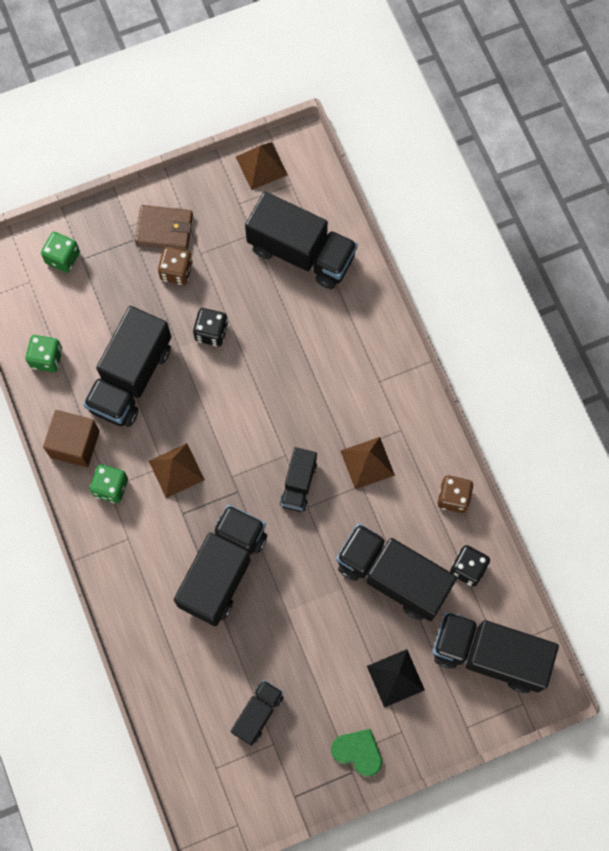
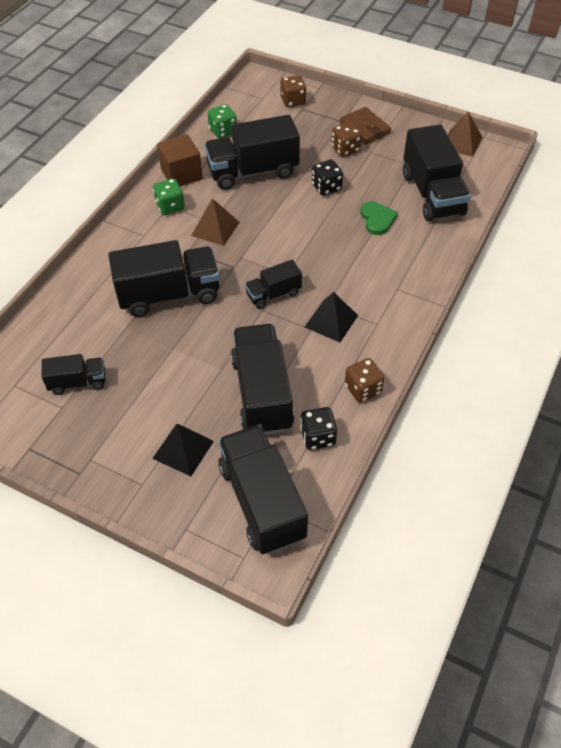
camera: 50 degrees right, 20 degrees down
(62, 258) = (293, 101): green dice -> brown dice
(358, 752) = (100, 466): green heart -> green heart (377, 219)
(367, 463) = (331, 321): brown pyramid -> black pyramid

